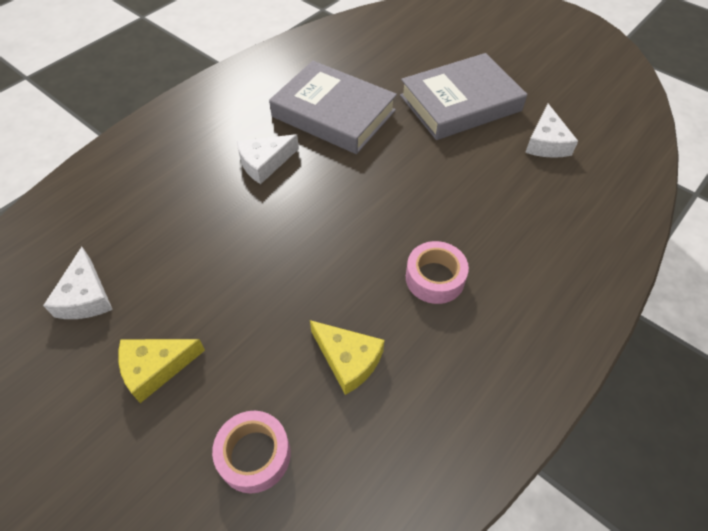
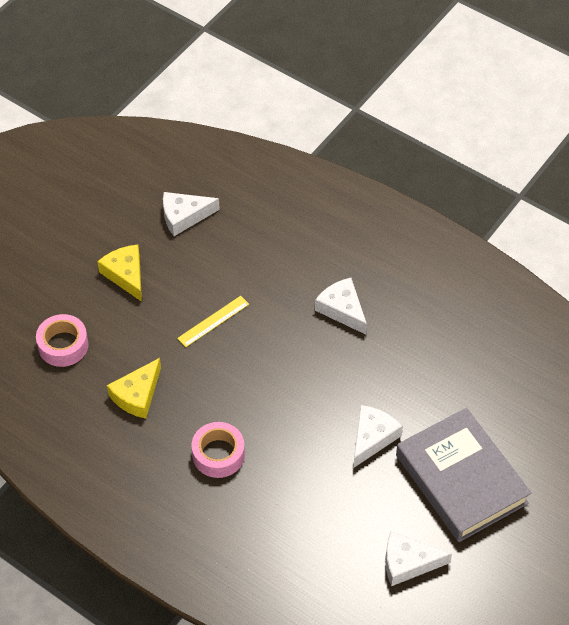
camera: 85 degrees right, 0 degrees up
(253, 274) = (213, 321): none -> yellow ruler
(333, 113) = (423, 359): grey book -> none
(417, 154) = (372, 438): none -> white cheese

